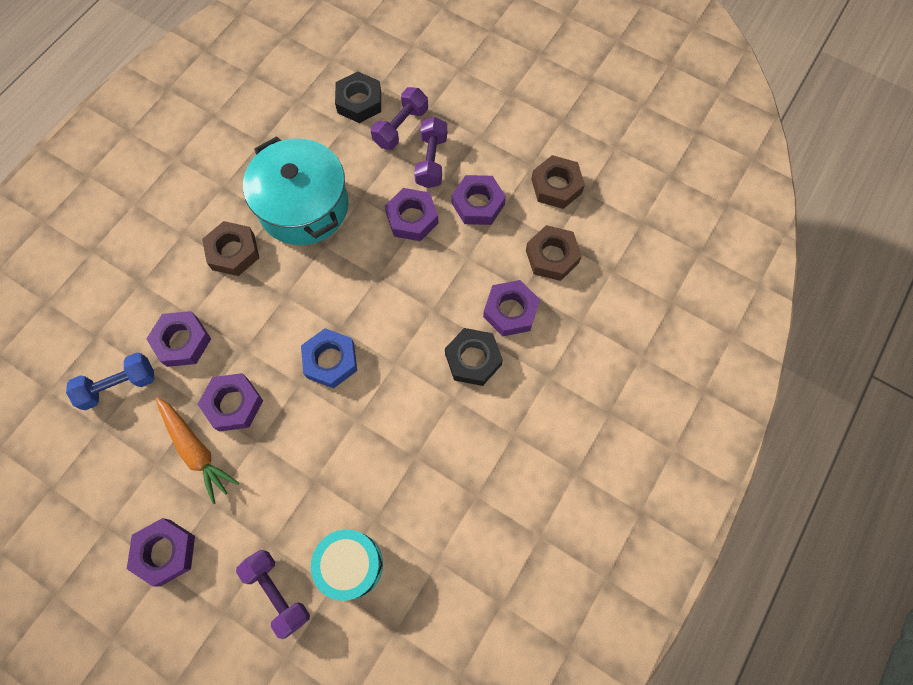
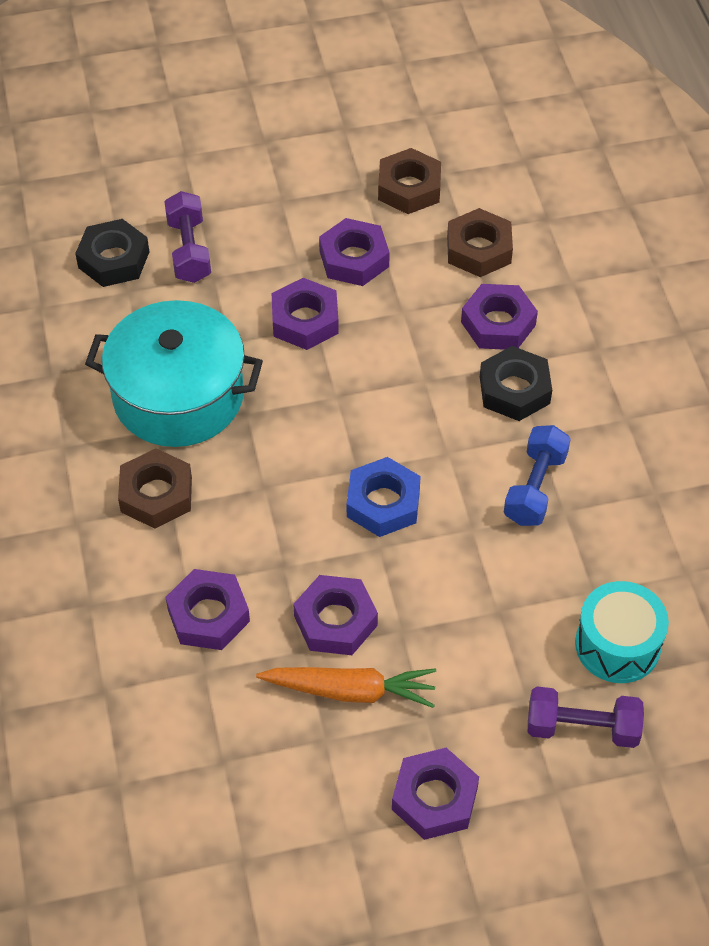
camera: 45 degrees left, 15 degrees down
(119, 385) = (192, 710): blue dumbbell -> blue dumbbell (535, 487)
(431, 161) = (260, 256): purple dumbbell -> none

